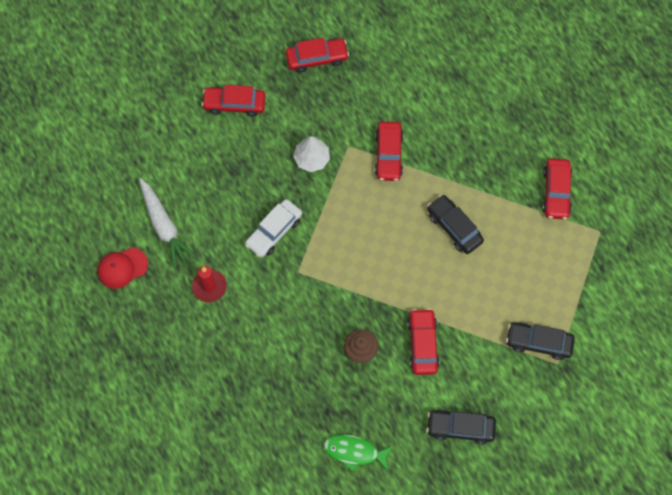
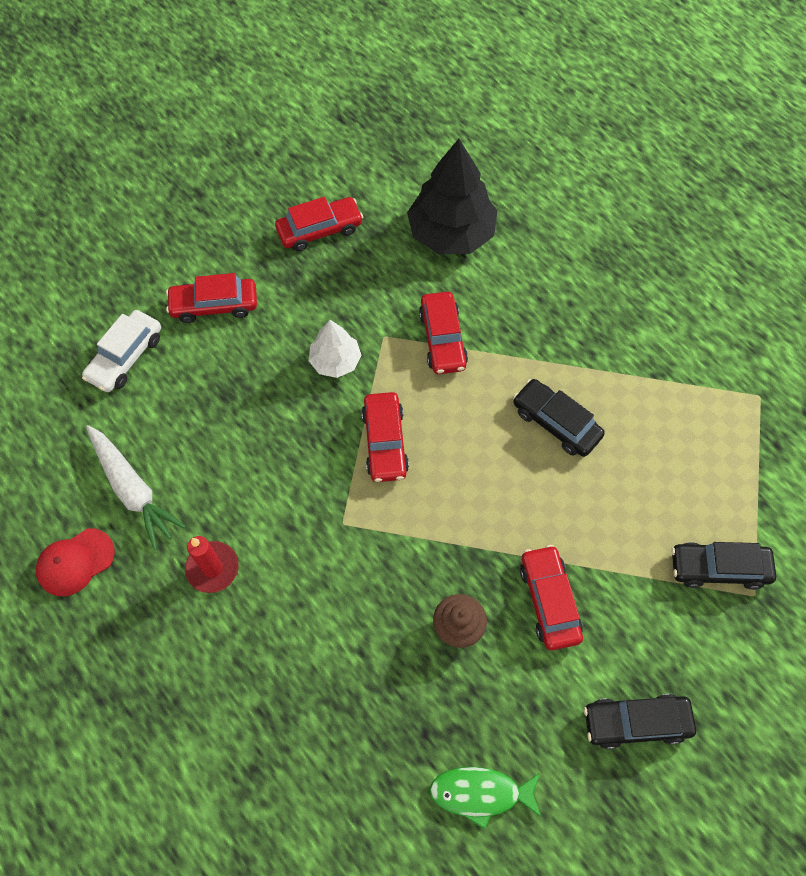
camera: 10 degrees left, 5 degrees down
(274, 231) = (297, 470): white car -> white car (125, 357)
(410, 75) = (451, 233): none -> black tree
(556, 192) = (685, 353): red car -> red car (384, 442)

